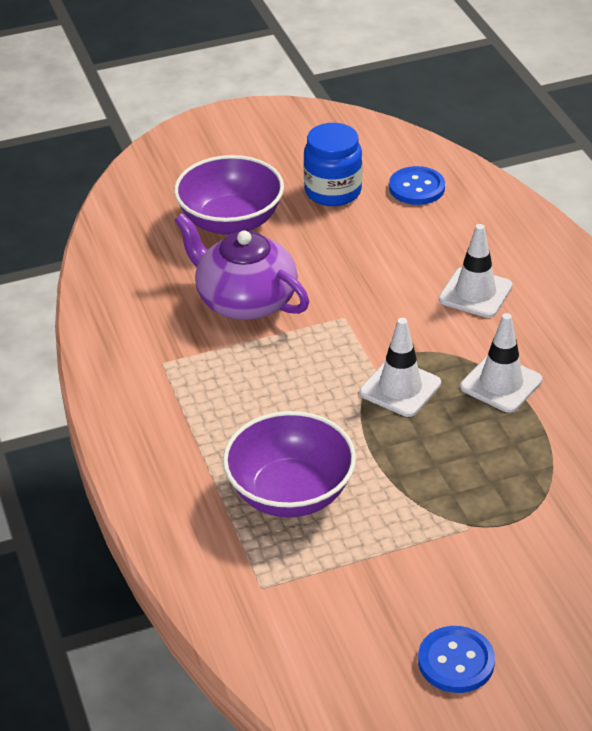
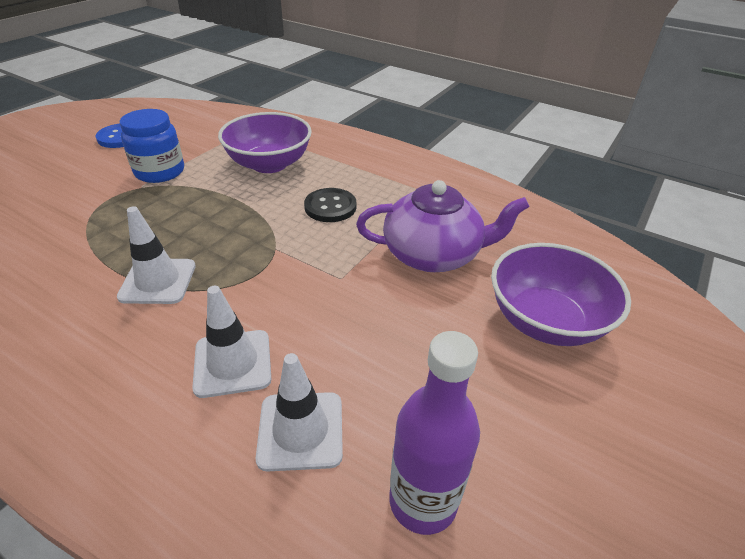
camera: 140 degrees right, 0 degrees up
(281, 393) = (330, 207): none -> black button
(333, 191) = (509, 423): blue jar -> blue jar (160, 172)
(400, 388) = (245, 243): white traffic cone -> white traffic cone (300, 430)
(417, 188) = (423, 501): blue button -> purple bottle

